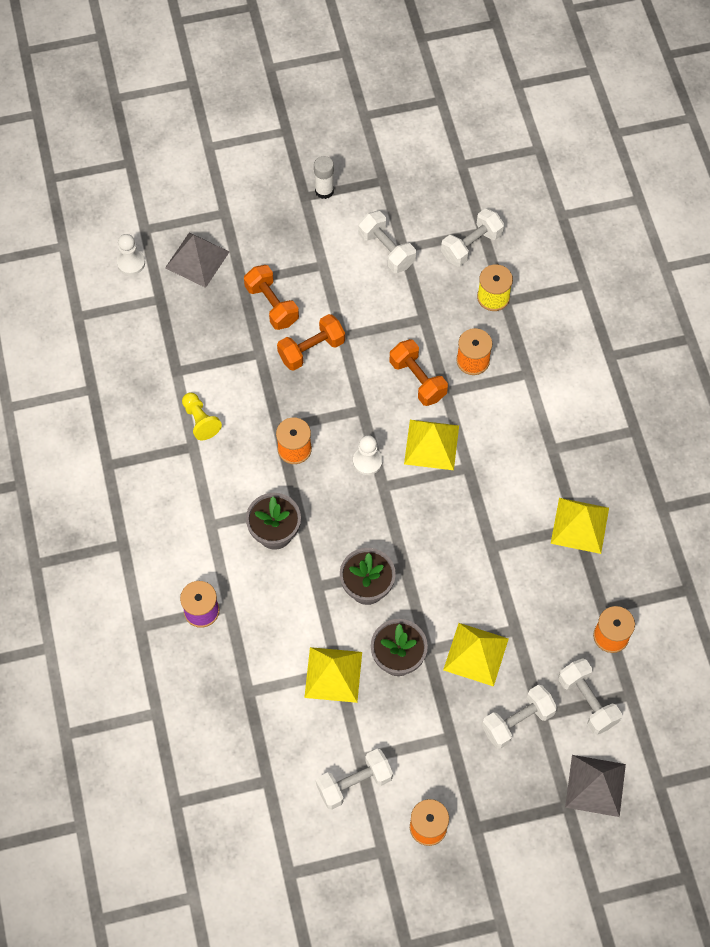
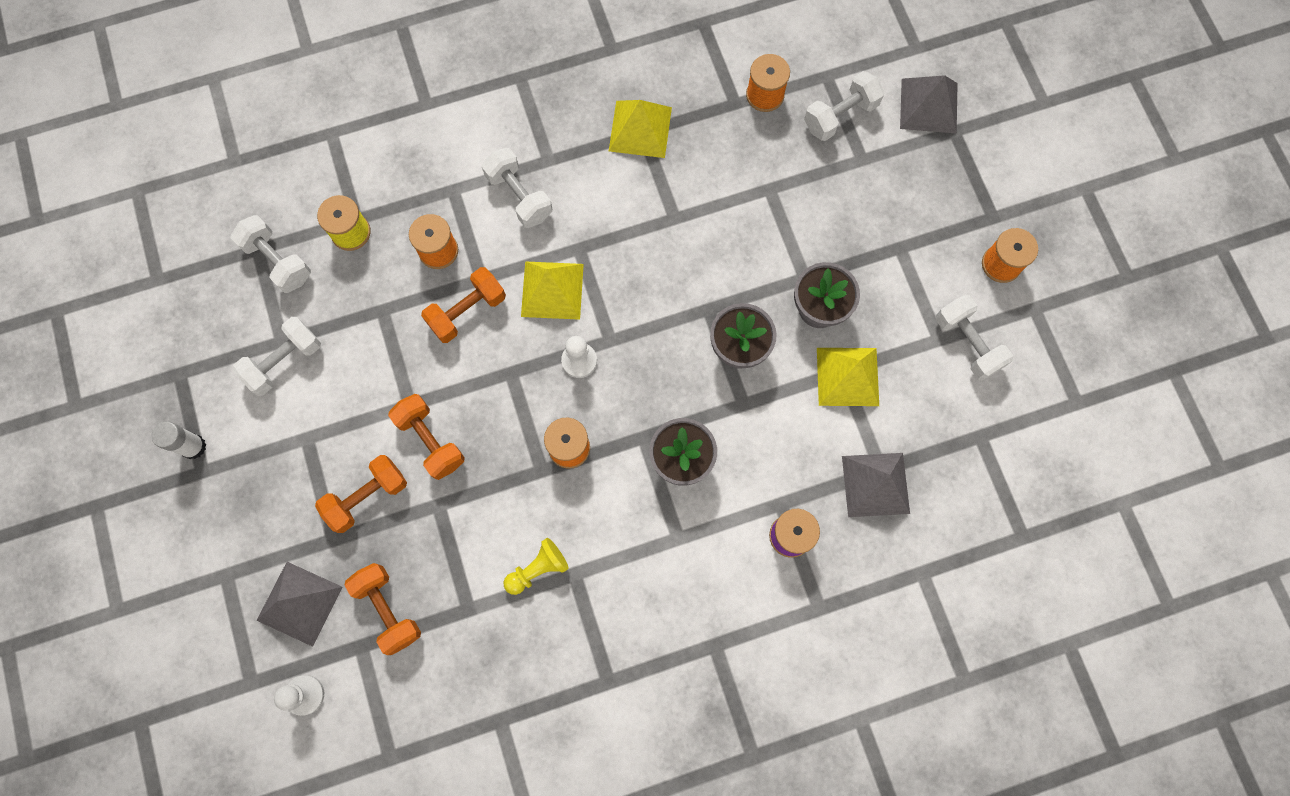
camera: 95 degrees left, 10 degrees up
(184, 317) = (388, 609): none -> orange dumbbell
(236, 685) = (875, 484): none -> grey pyramid
(476, 654) = (803, 227): yellow pyramid -> none
(517, 721) = (872, 182): white dumbbell -> white dumbbell (519, 196)

